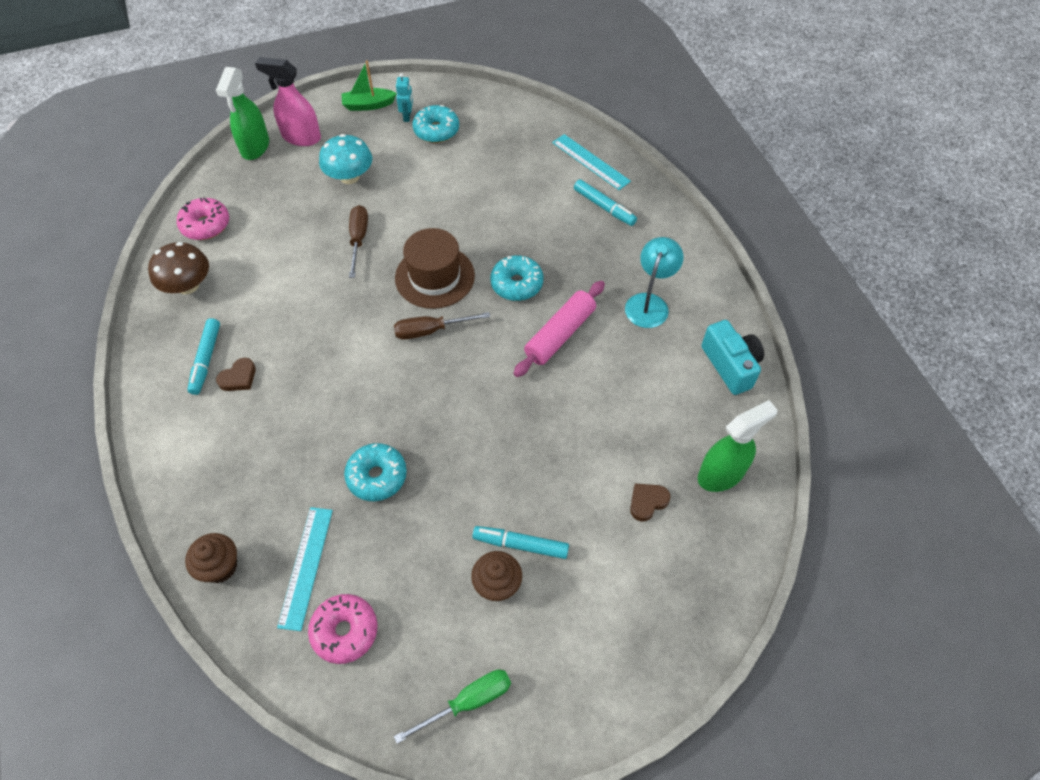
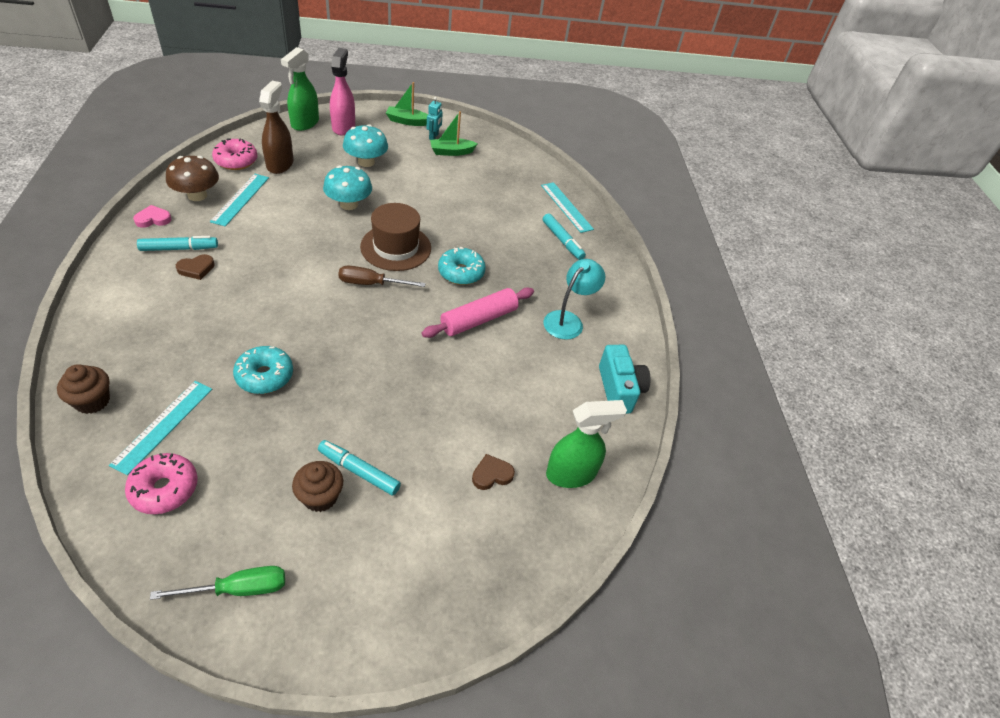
camera: 10 degrees right, 10 degrees down
(157, 333) = (153, 219): none -> pink heart
(206, 359) = (179, 248): turquoise marker -> turquoise marker turned 120 degrees counterclockwise
(238, 274) = (240, 199): none -> turquoise ruler
(257, 212) = (280, 164): none -> brown spray bottle
(301, 137) = (343, 127): pink spray bottle -> pink spray bottle turned 60 degrees clockwise
(358, 239) = (349, 204): brown screwdriver -> turquoise mushroom
(436, 131) = (451, 152): turquoise donut -> green boat

